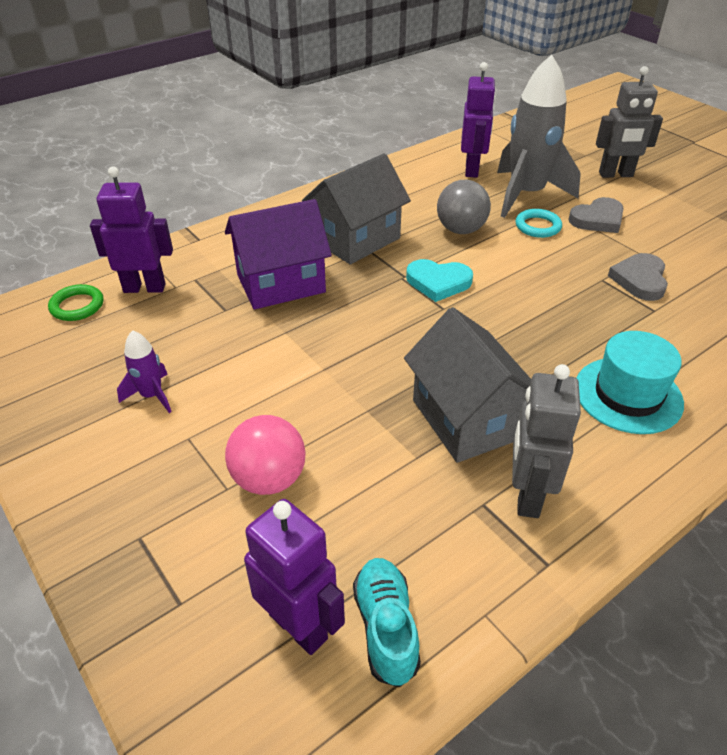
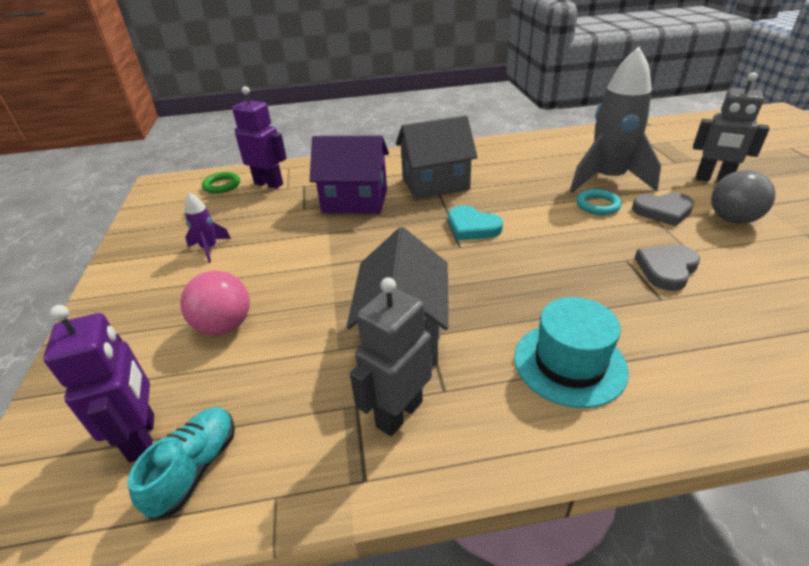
camera: 30 degrees right, 5 degrees down
(461, 230) = (525, 194): grey ball -> grey ball (732, 220)
(472, 170) = (573, 154): purple robot -> none

